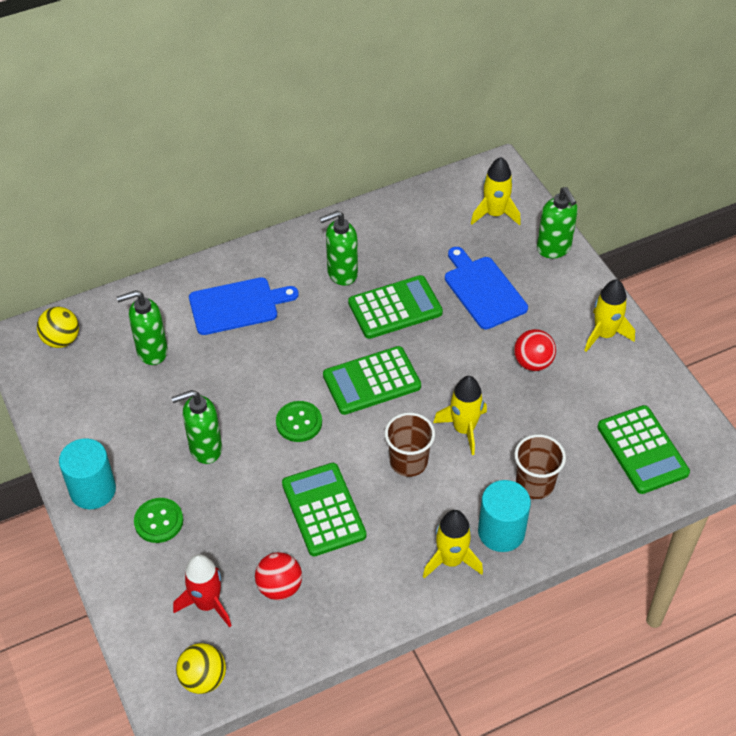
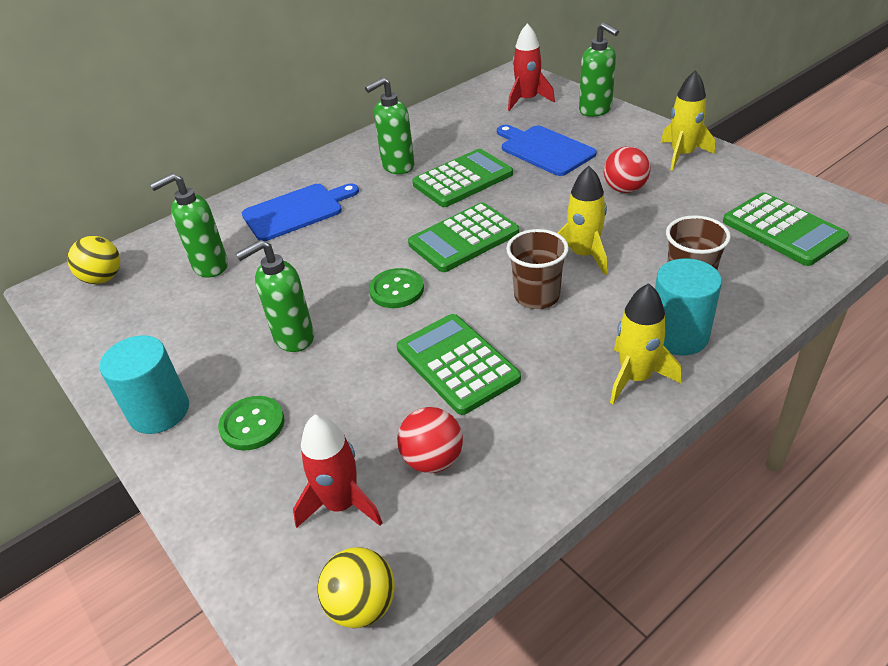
camera: 10 degrees left, 10 degrees down
(495, 214) = (527, 100): yellow rocket -> red rocket

